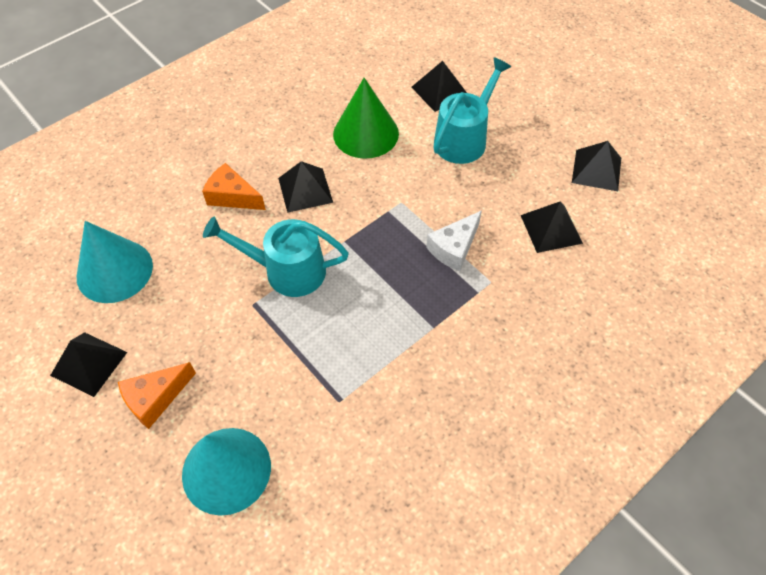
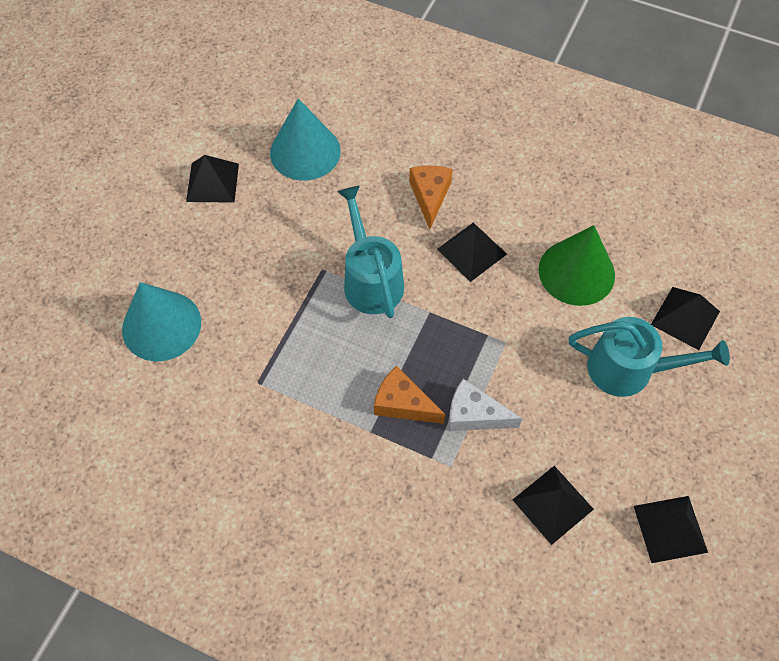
camera: 65 degrees right, 5 degrees up
(155, 398) = (202, 244): orange cheese -> orange cheese (403, 404)

